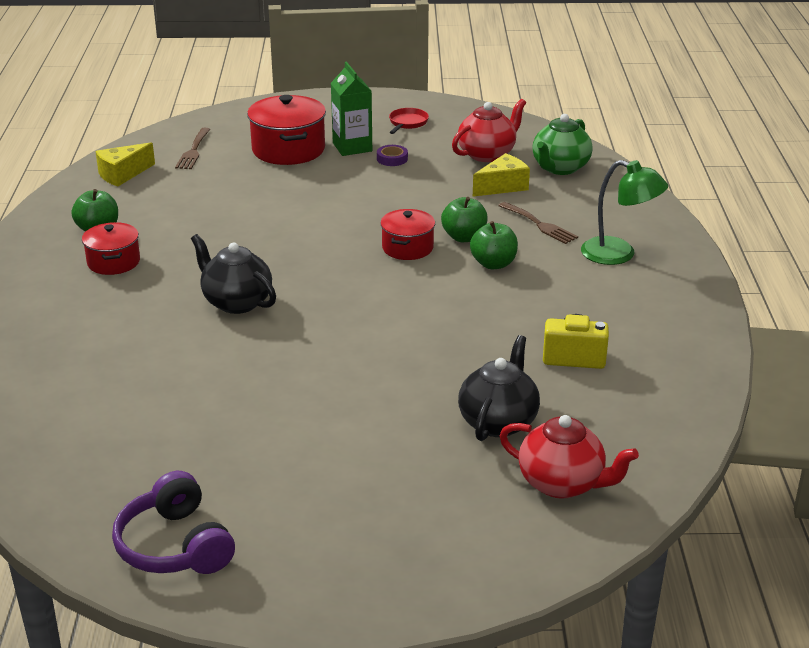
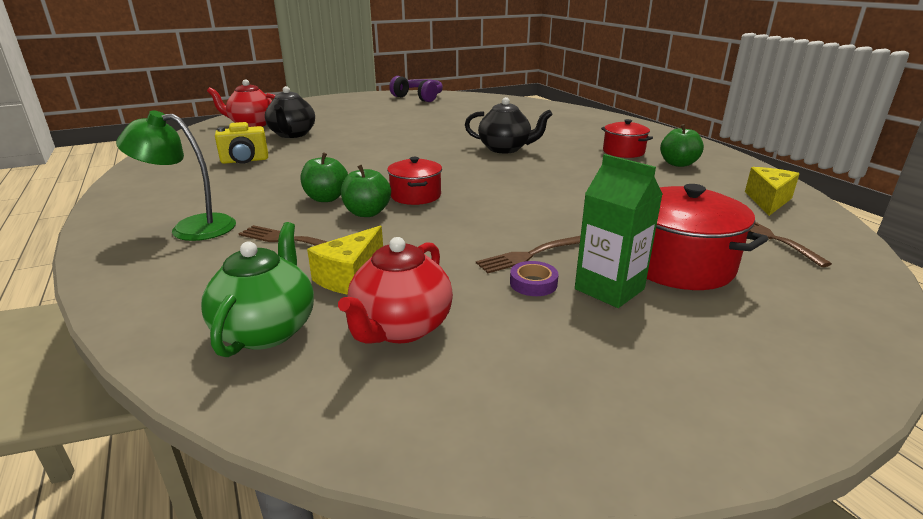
camera: 155 degrees right, 5 degrees down
(373, 175) = (529, 255): none -> brown fork
(407, 123) = (593, 365): red pan -> none

